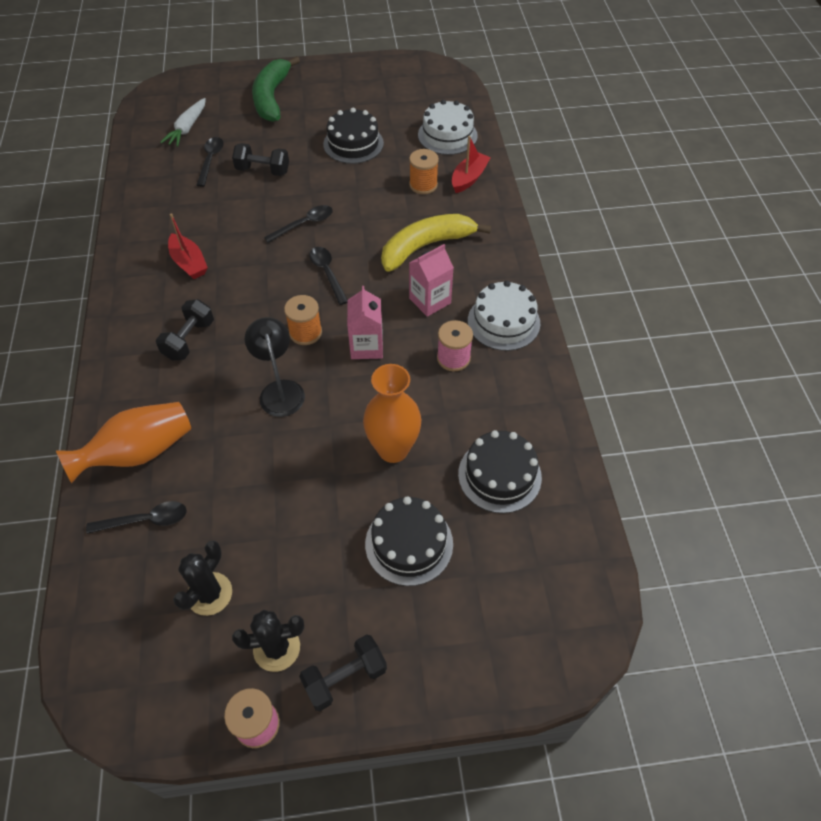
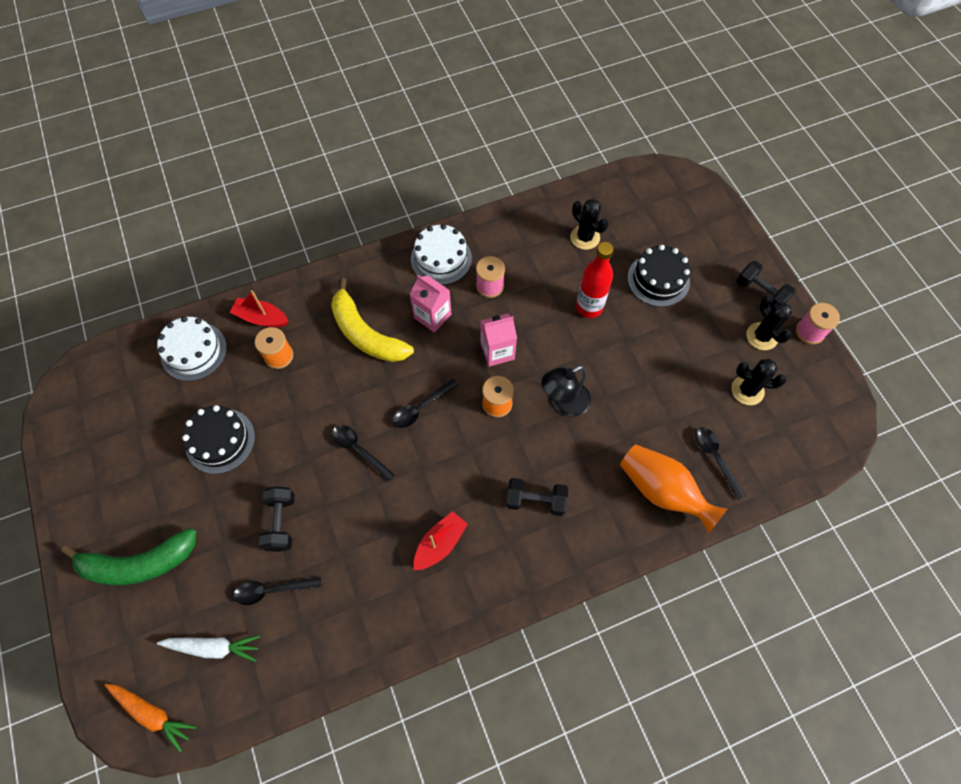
camera: 105 degrees left, 10 degrees up
(161, 98) = (152, 713): none -> orange carrot
(393, 449) = (589, 307): orange vase -> red bottle
(499, 475) = (585, 237): black cake -> black cactus

